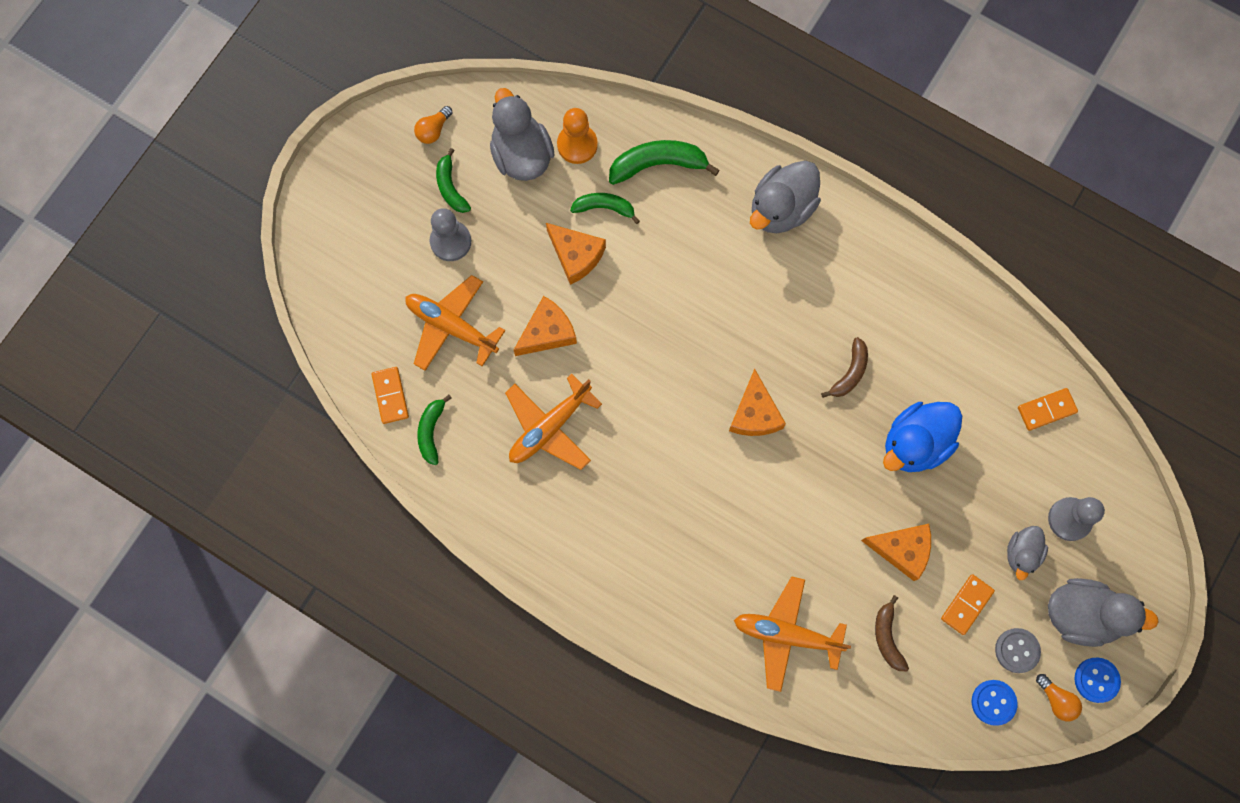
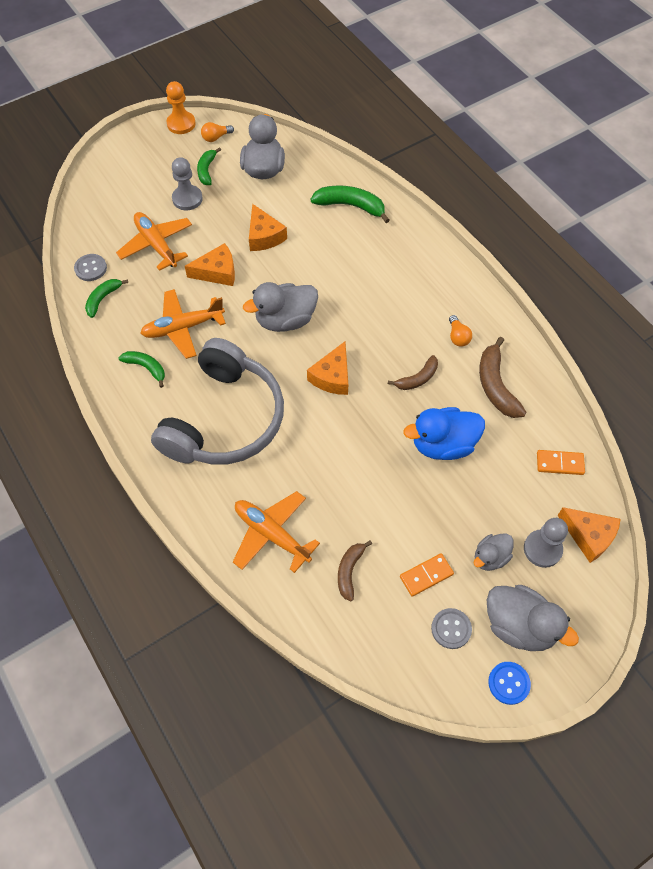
camera: 25 degrees right, 15 degrees down
(390, 396) = (91, 268): orange domino -> grey button
(577, 145) = (303, 177): orange pawn -> orange pawn (181, 124)
(604, 208) = (300, 217): green banana -> green banana (146, 368)
(662, 523) = (224, 419): none -> grey headphones
(781, 209) = (422, 261): grey duck -> grey duck (285, 320)
(902, 550) = (394, 513): orange cheese -> orange cheese (589, 536)
(939, 343) = (496, 385): none -> brown banana
(993, 702) = (411, 660): blue button -> none
(1056, 700) = (466, 683): orange light bulb -> orange light bulb (458, 337)

